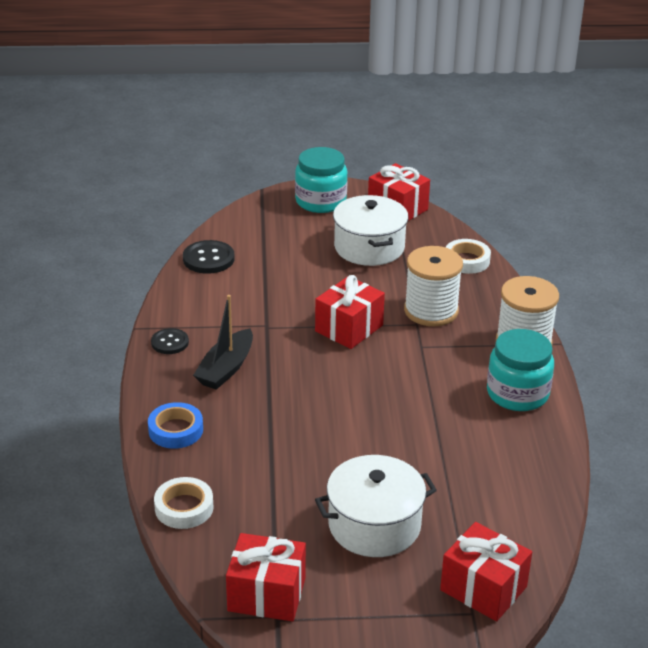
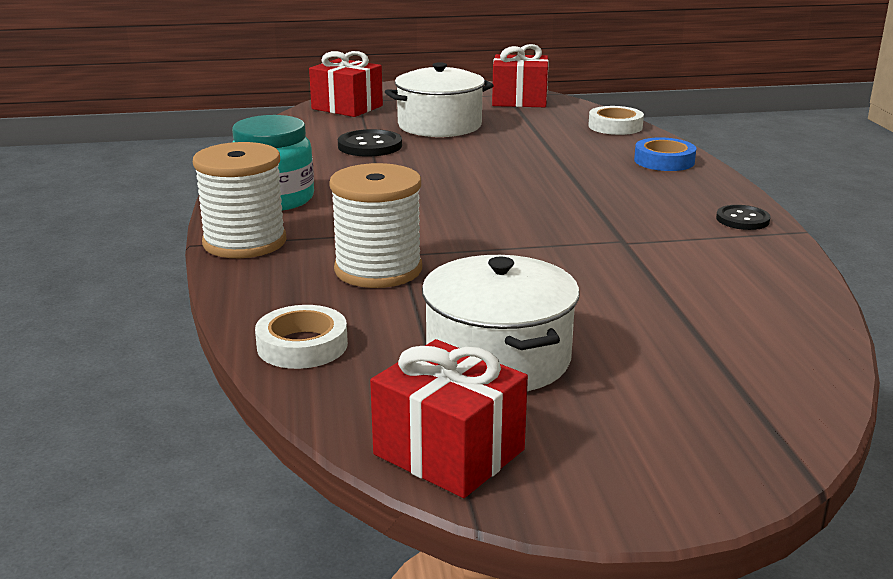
camera: 175 degrees right, 10 degrees down
(208, 259) = (791, 320): black button -> black button (370, 146)
(226, 369) = (647, 202): black boat -> none
(320, 201) = (646, 459): turquoise jar -> none
(349, 328) = (502, 244): red gift -> none

